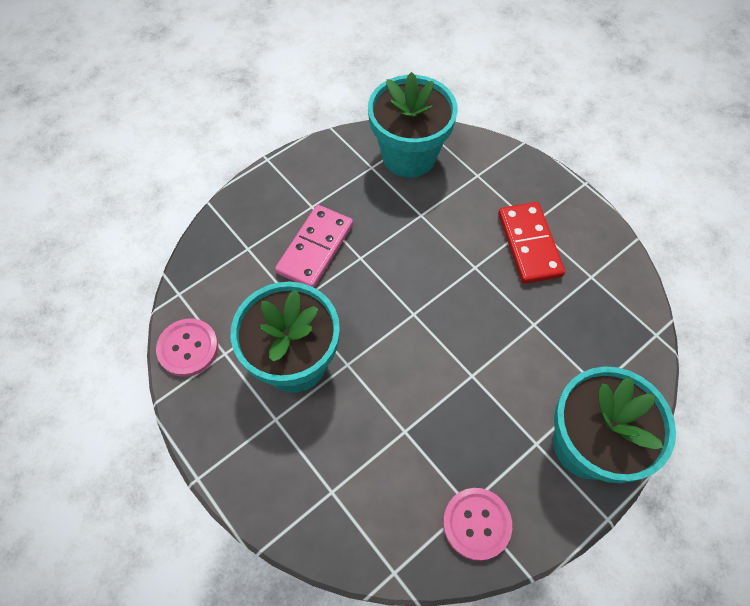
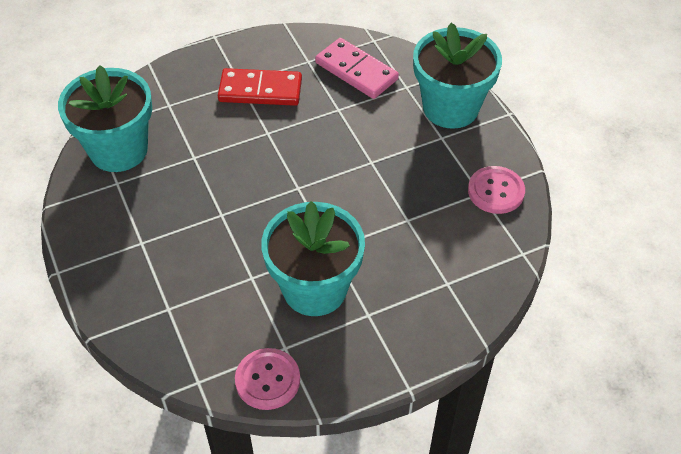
camera: 75 degrees left, 10 degrees down
(315, 248) = (194, 249): pink domino -> pink domino (356, 71)

